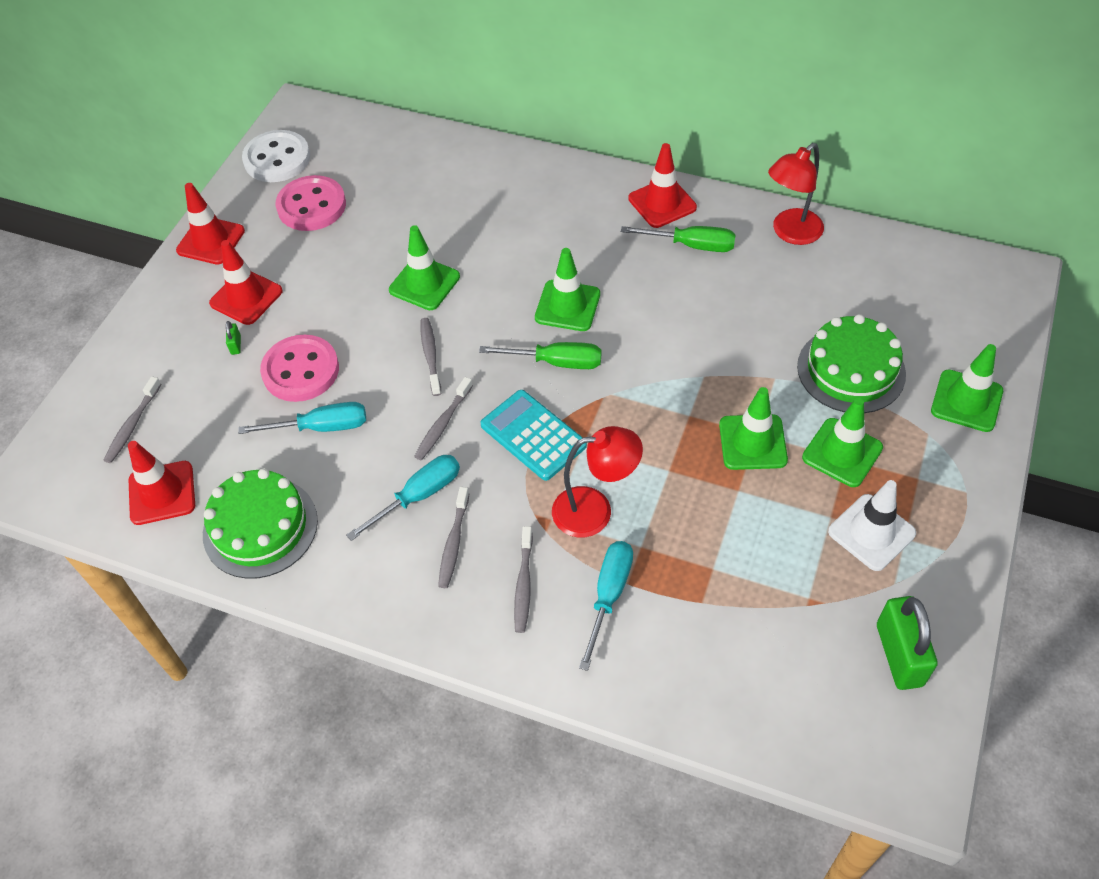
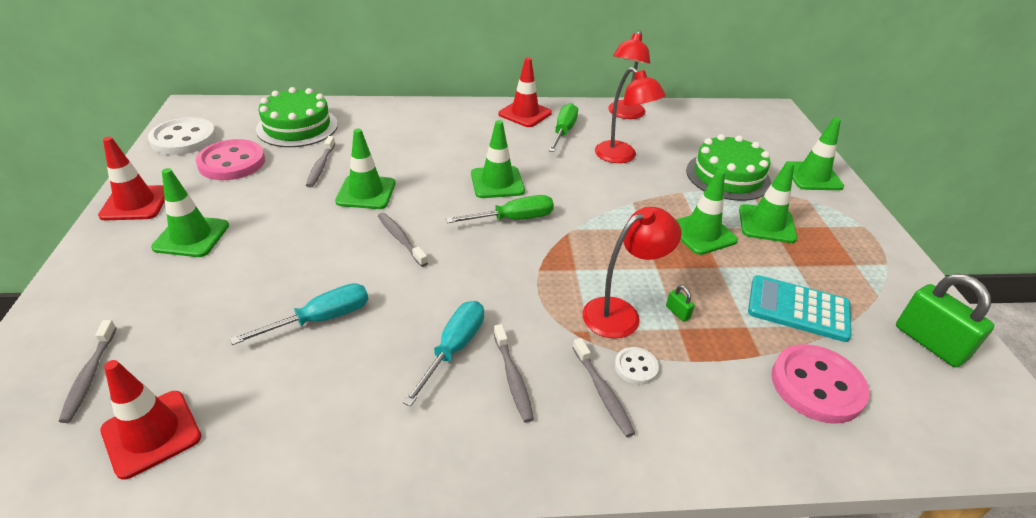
camera: 30 degrees left, 15 degrees down
(236, 345) = (195, 275): green padlock -> green padlock (677, 312)
(246, 297) = (191, 236): red traffic cone -> green traffic cone
(260, 527) = (293, 430): green cake -> green cake (297, 127)
(301, 370) = (276, 279): pink button -> pink button (817, 385)
(443, 424) = (442, 285): grey toothbrush -> grey toothbrush (321, 166)
(533, 435) = (529, 273): turquoise calculator -> turquoise calculator (798, 309)
(570, 571) = (636, 367): none -> white button
(609, 595) = (683, 375): turquoise screwdriver -> none
(691, 245) = (563, 132): green screwdriver -> green screwdriver turned 60 degrees counterclockwise
(738, 304) = (622, 157): none -> red lamp
(871, 532) = (832, 267): white traffic cone -> none

